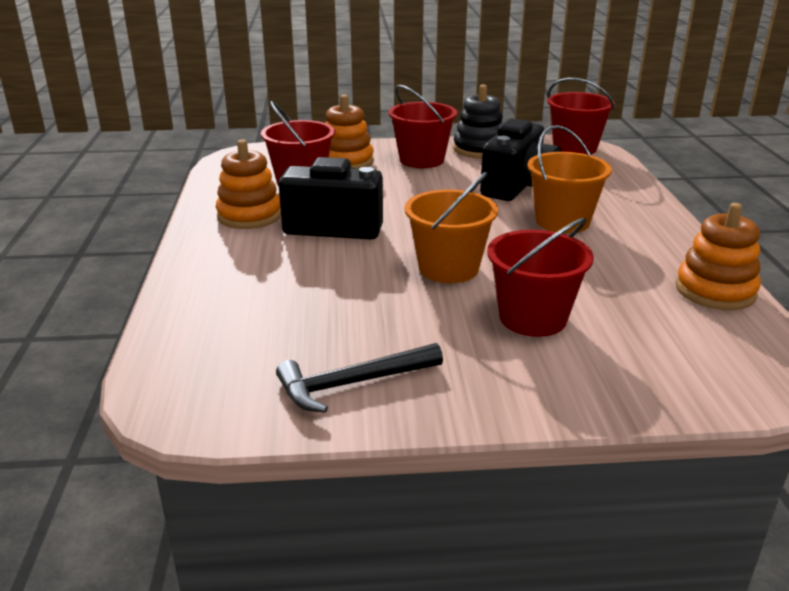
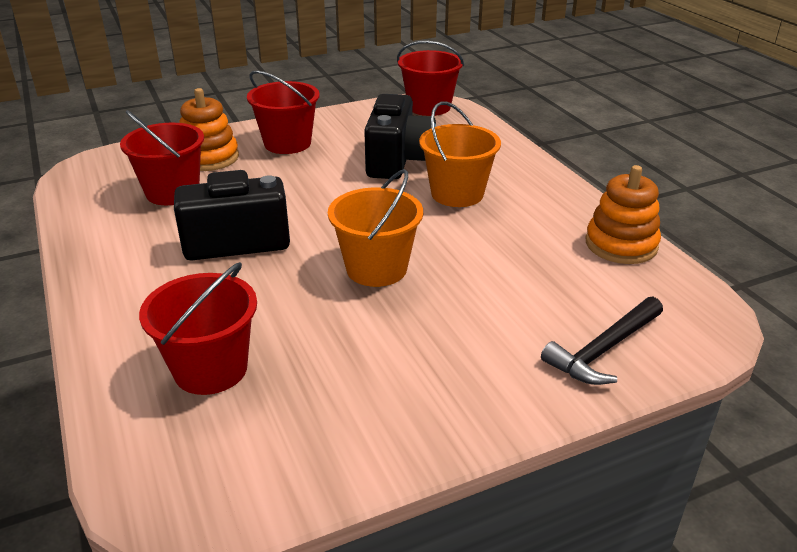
camera: 20 degrees left, 5 degrees up
(249, 216) = (135, 244): orange stacking toy -> none
(352, 384) = (348, 426): black hammer -> black hammer (603, 350)
(479, 149) = (339, 122): black stacking toy -> none
(532, 318) = (481, 308): red bucket -> red bucket (210, 369)

